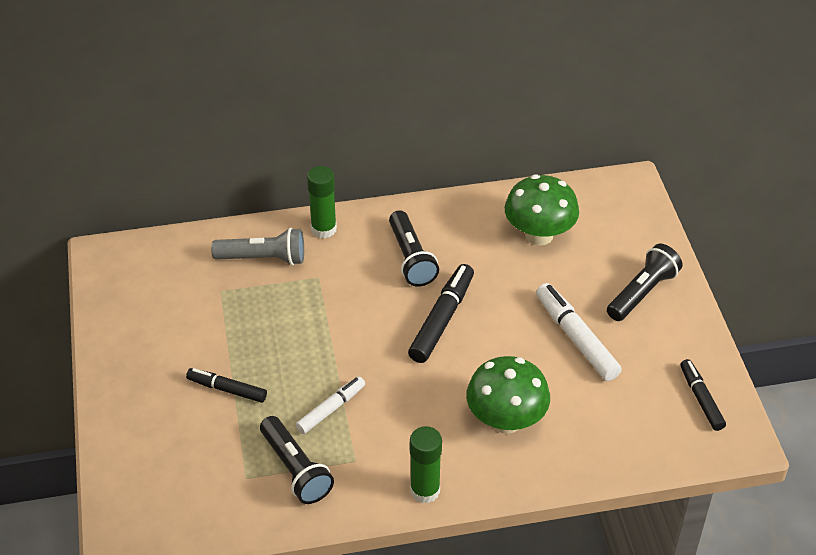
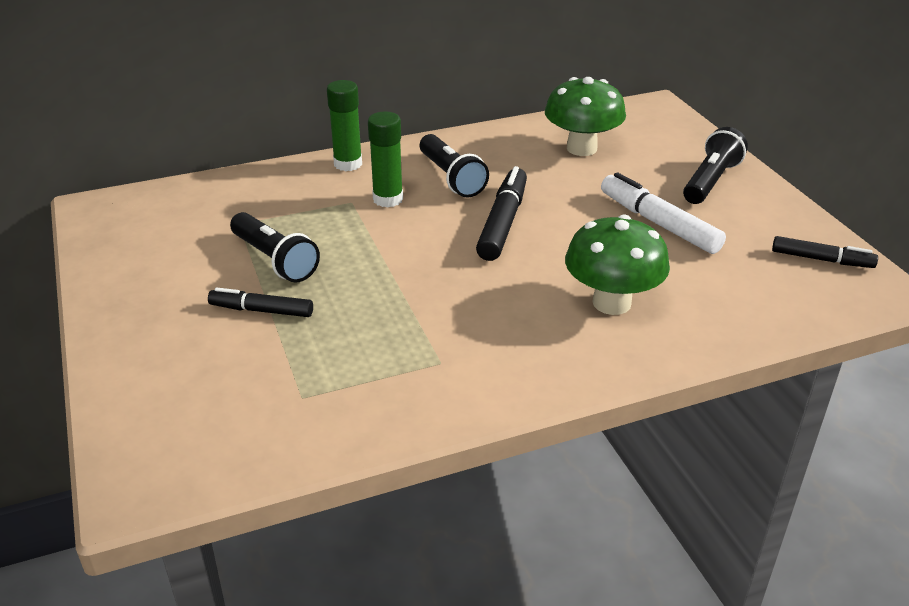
camera: 10 degrees left, 10 degrees down
(263, 258) = (284, 192): grey flashlight -> none
(295, 469) = (366, 380): black flashlight -> black flashlight (274, 260)
(331, 409) = (396, 315): white marker -> none
(425, 490) = (539, 382): green glue stick -> green glue stick (388, 199)
(701, 399) = (821, 259): black marker -> black marker turned 135 degrees clockwise

